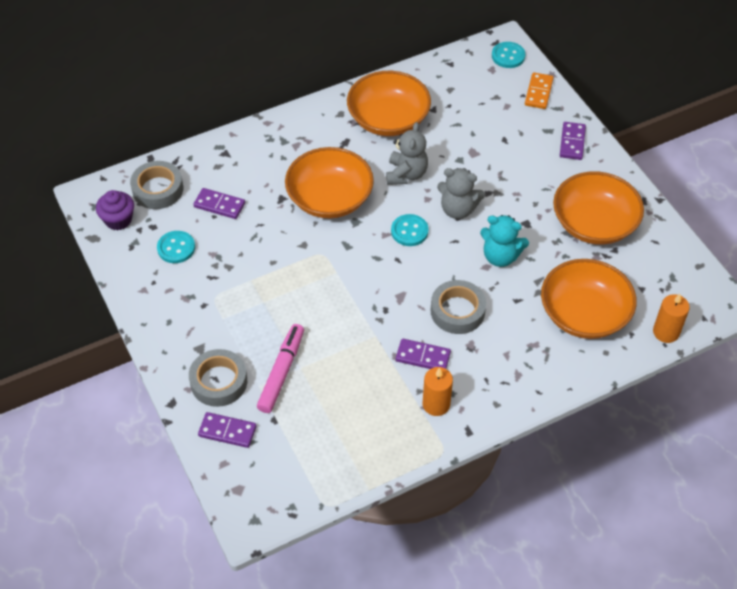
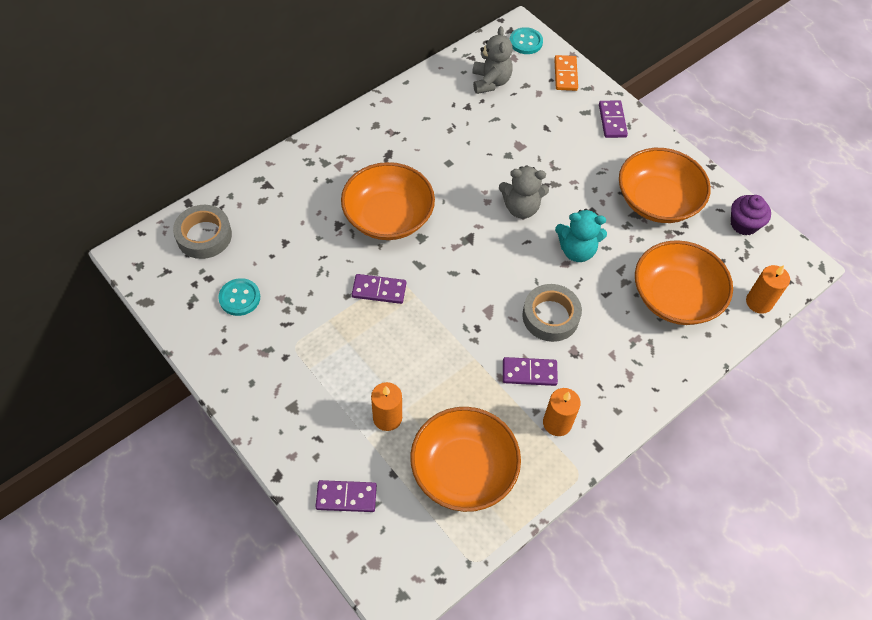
camera: 15 degrees left, 5 degrees up
(118, 220) = (169, 277): purple cupcake -> purple cupcake (744, 224)
(219, 205) = (275, 242): purple domino -> purple domino (379, 290)
(219, 382) = (323, 441): grey tape -> none
(281, 372) = (387, 418): pink marker -> orange candle
(388, 119) = (425, 123): orange bowl -> orange bowl (463, 469)
(406, 174) = (459, 178): grey teddy bear -> grey teddy bear (490, 82)
(409, 231) = (479, 239): turquoise button -> none

